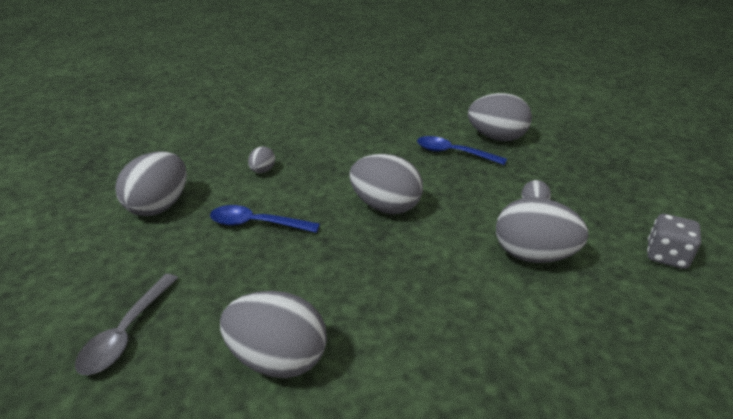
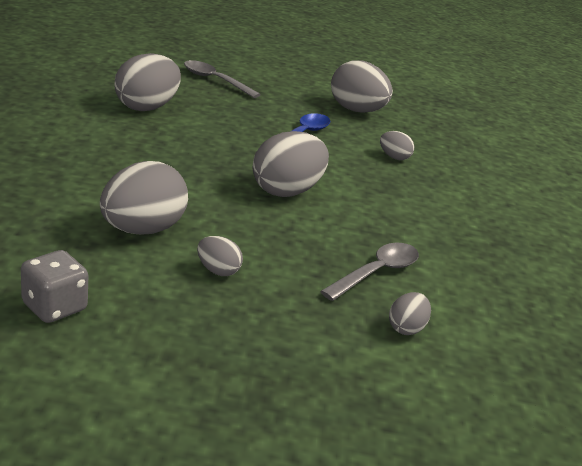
camera: 105 degrees right, 5 degrees down
(453, 153) = (376, 273): blue spoon -> grey spoon
(496, 138) = (406, 328): grey egg -> grey egg, size x0.49

